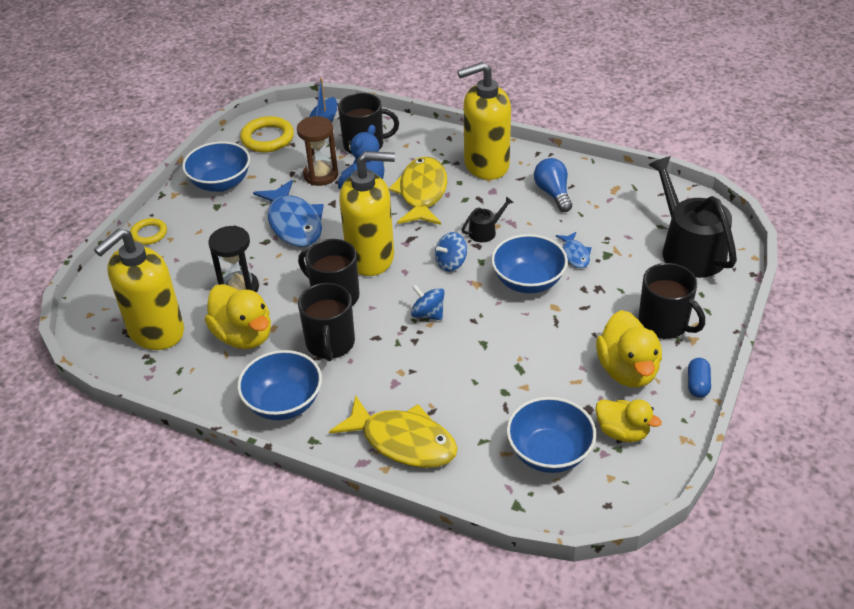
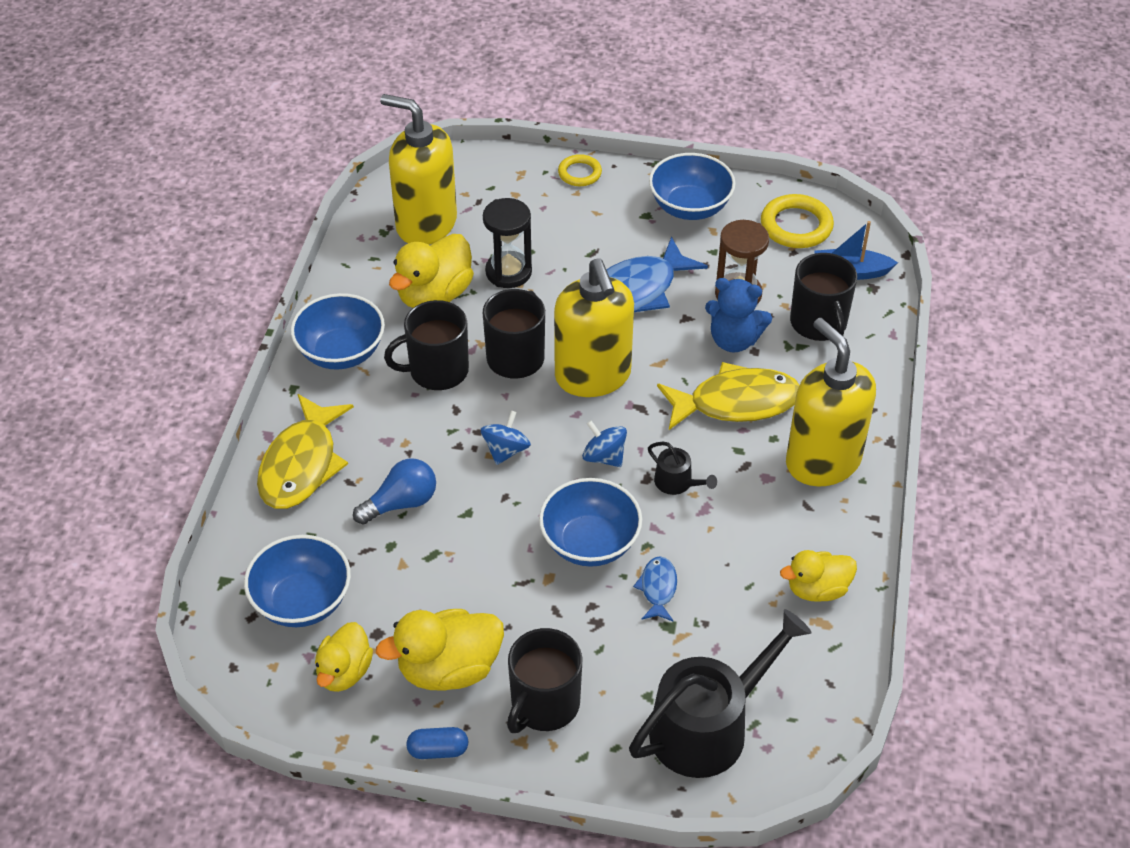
camera: 75 degrees right, 5 degrees up
(553, 193) = (784, 548): blue light bulb -> blue light bulb (401, 503)
(575, 254) = (658, 588): blue fish -> blue fish turned 120 degrees clockwise
(589, 186) = (817, 589): none -> yellow duck

